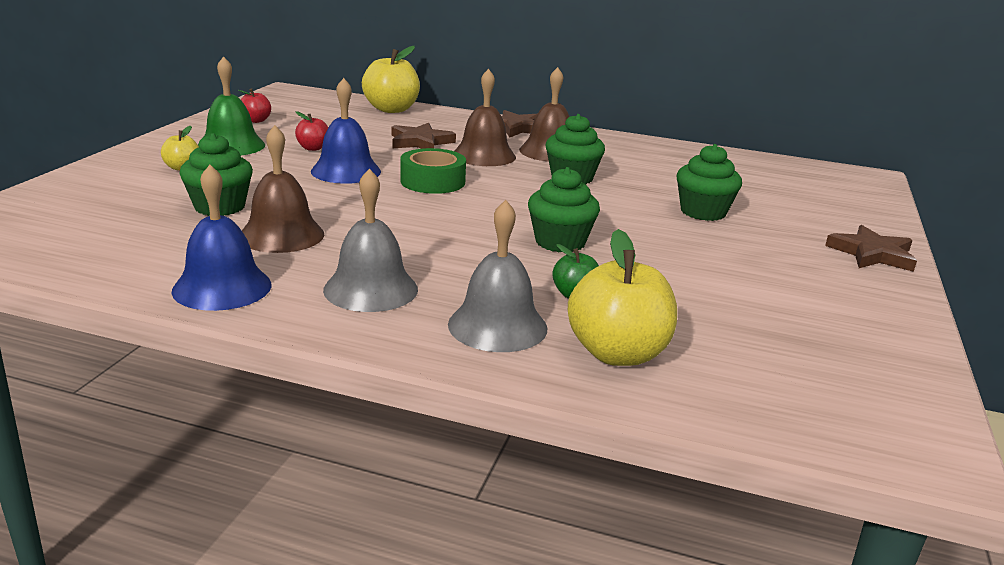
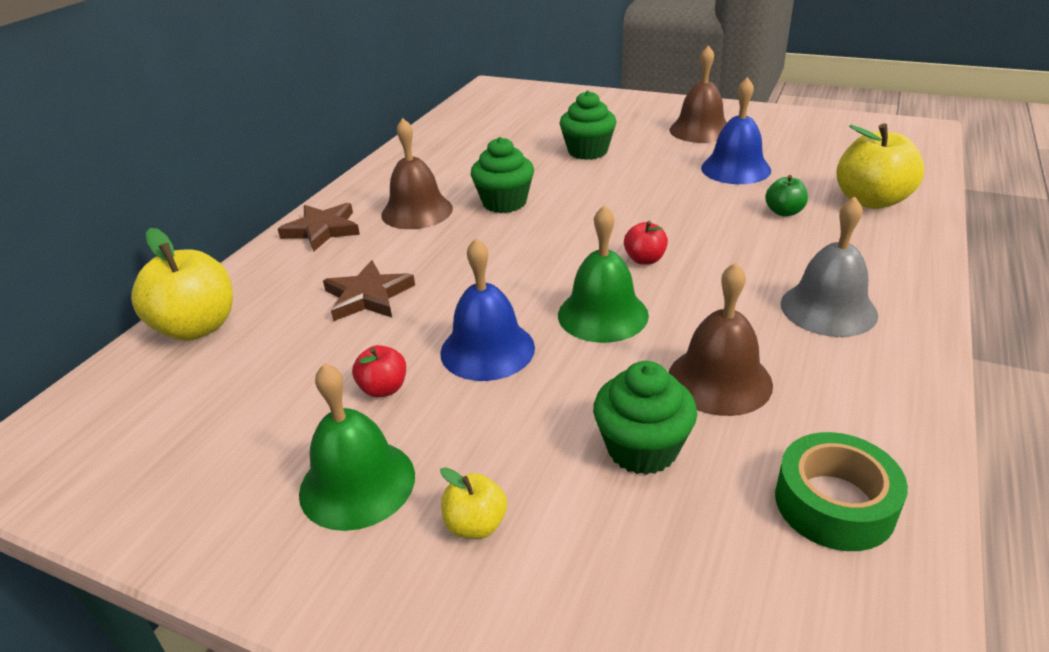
camera: 80 degrees left, 10 degrees up
(222, 287) = (879, 406): blue bell -> blue bell (735, 169)
(255, 120) = (210, 474): red apple -> red apple (644, 259)
(382, 204) = (602, 314): none -> green bell
(432, 181) = (523, 283): green tape -> green tape (834, 503)
(484, 155) = (428, 251): brown bell -> brown bell (700, 130)
(497, 326) = (860, 245): grey bell -> none
(560, 242) = (677, 214): green cupcake -> none
(872, 254) = (656, 106): brown star -> none

